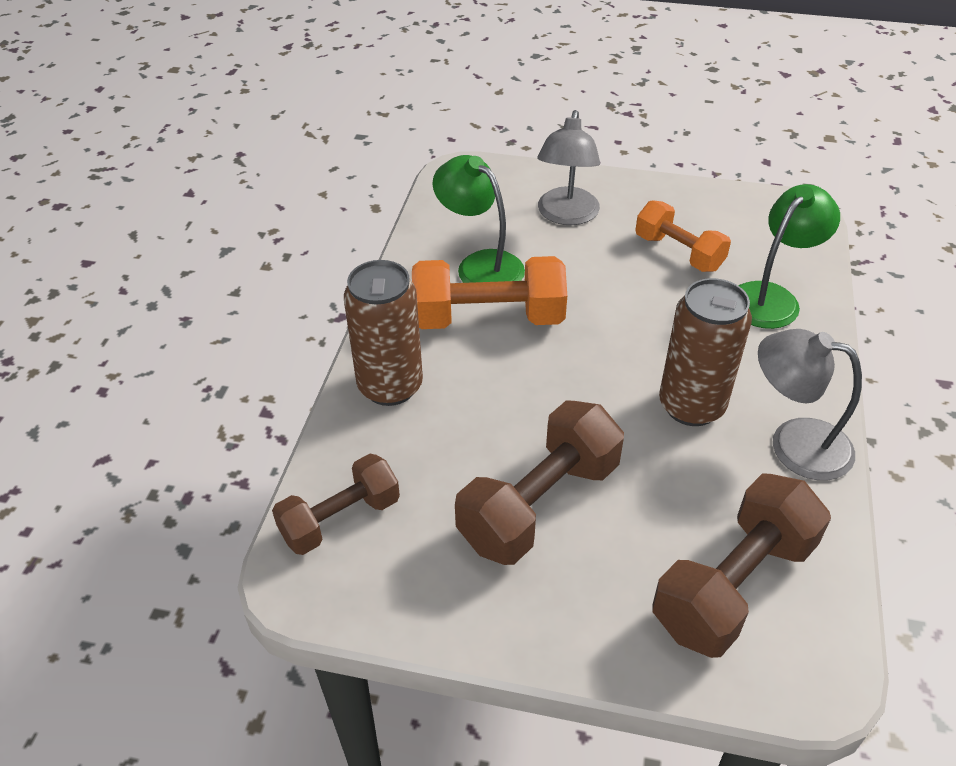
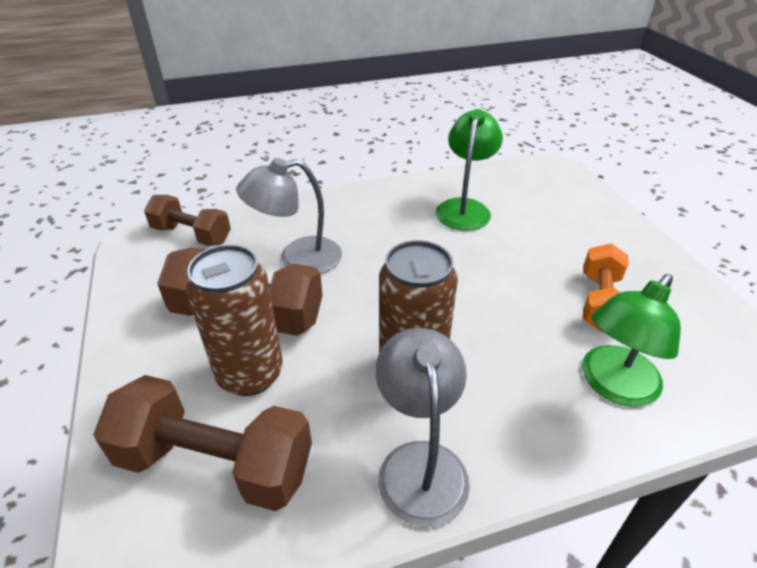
camera: 60 degrees right, 5 degrees down
(390, 386) = (314, 213): brown can -> brown can (250, 374)
(488, 318) = (414, 229): orange dumbbell -> none
(566, 215) = (567, 227): grey lamp -> grey lamp (297, 259)
(771, 297) = (613, 386): green lamp -> green lamp turned 120 degrees clockwise

